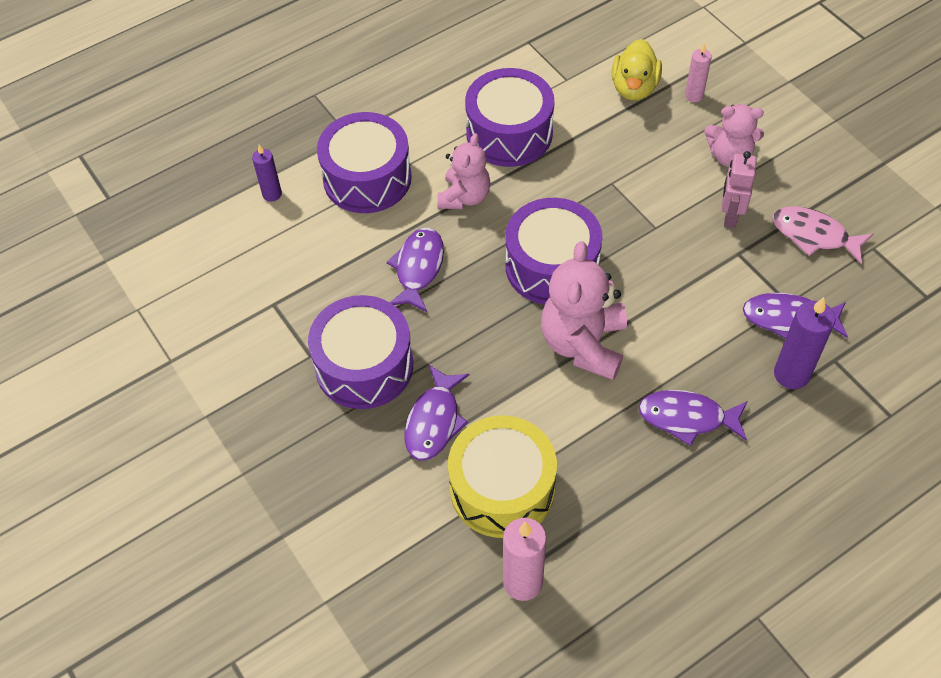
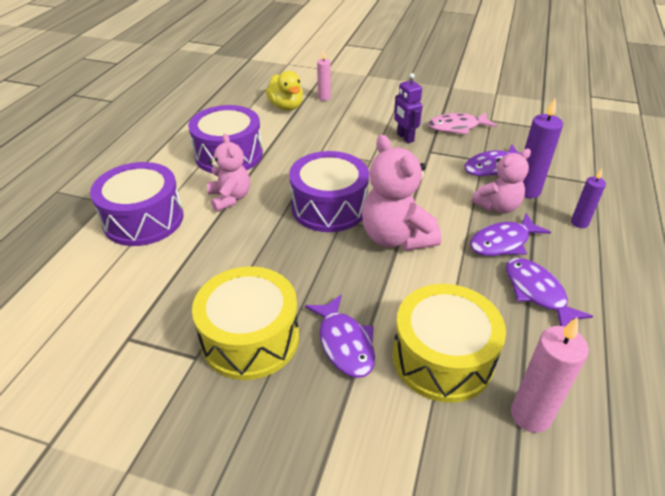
camera: 40 degrees left, 15 degrees down
(272, 194) = (65, 264): purple candle -> purple candle (579, 223)
(364, 366) = (250, 338): purple drum -> yellow drum
(418, 268) = (235, 253): purple fish -> purple fish (537, 292)
(729, 156) = (373, 114): pink teddy bear -> pink teddy bear (498, 206)
(730, 216) = (405, 137): pink robot -> purple robot

